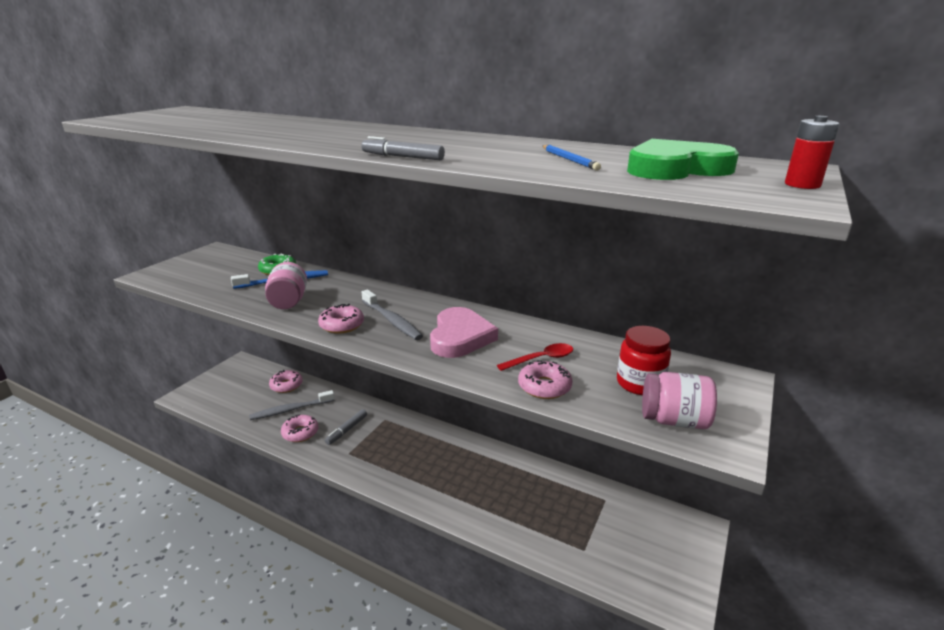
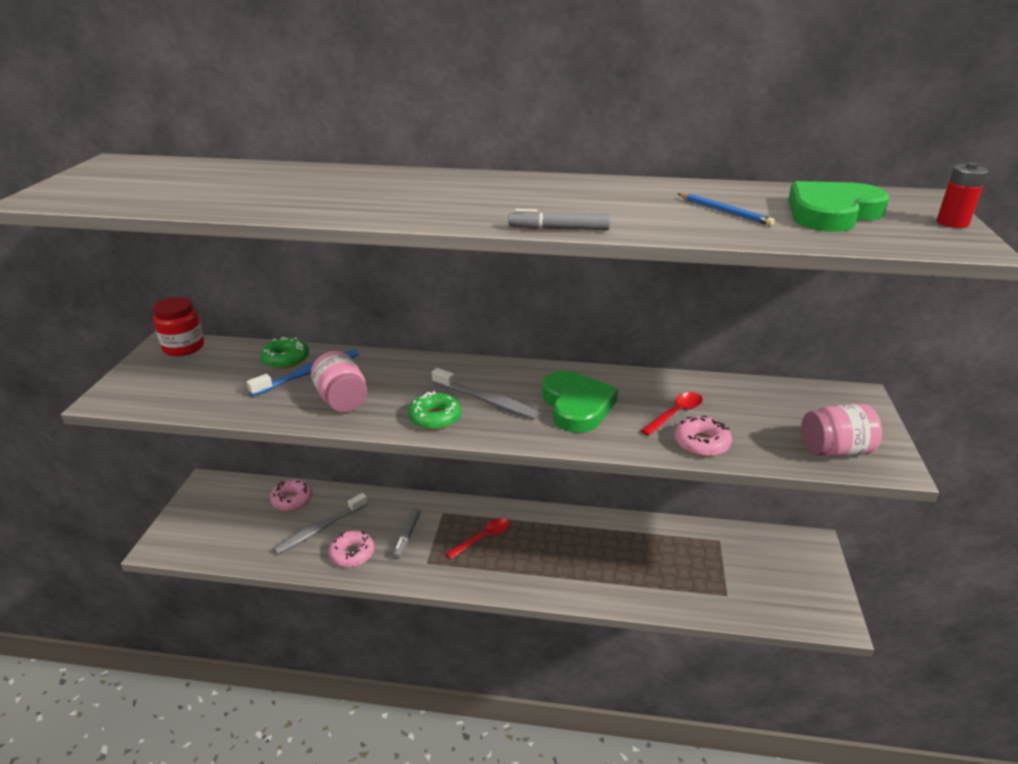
camera: 20 degrees left, 5 degrees up
(342, 325) = (435, 418): pink donut -> green donut
(402, 446) = (483, 538): none -> red spoon
(460, 337) = (576, 406): pink heart -> green heart
(639, 383) = (782, 420): red jar -> red jar (184, 347)

